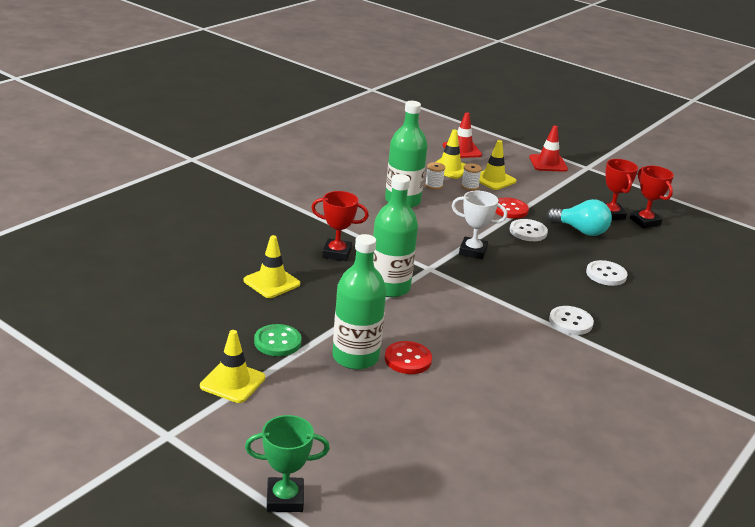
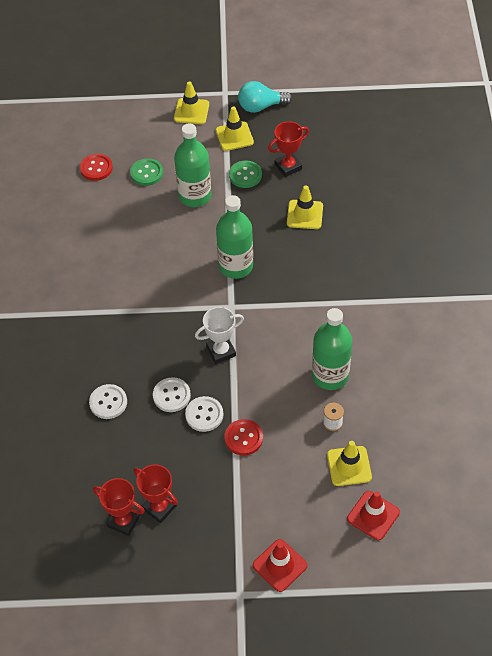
camera: 145 degrees right, 25 degrees up
(285, 499) = (141, 101): green trophy -> none
(336, 253) = (302, 272): red trophy -> red trophy (288, 167)
(382, 410) = (146, 173): none -> green button
(408, 359) = (166, 215): red button -> red button (96, 168)
(469, 186) = (305, 448): white spool -> none
(493, 179) = (298, 480): yellow traffic cone -> yellow traffic cone (191, 111)
(570, 322) = (98, 323): white button -> white button (171, 395)
(581, 230) = (166, 454): turquoise light bulb -> turquoise light bulb (261, 106)

